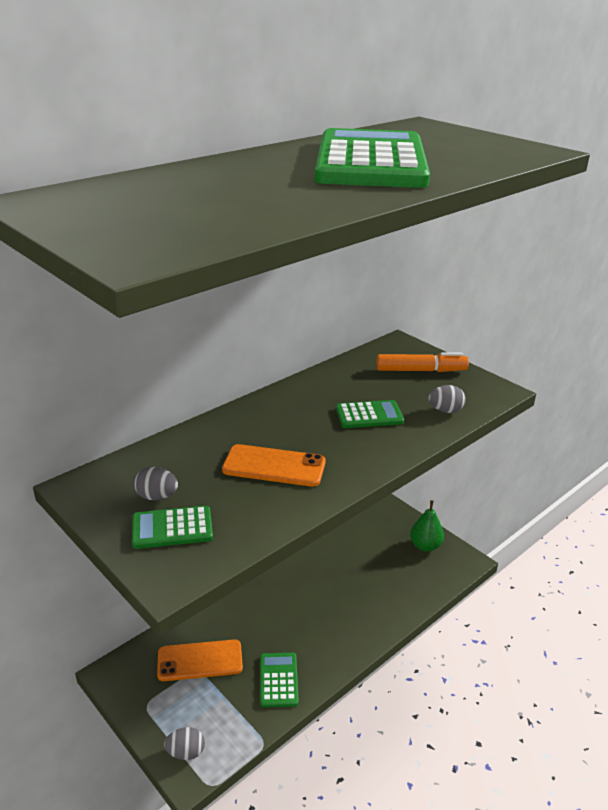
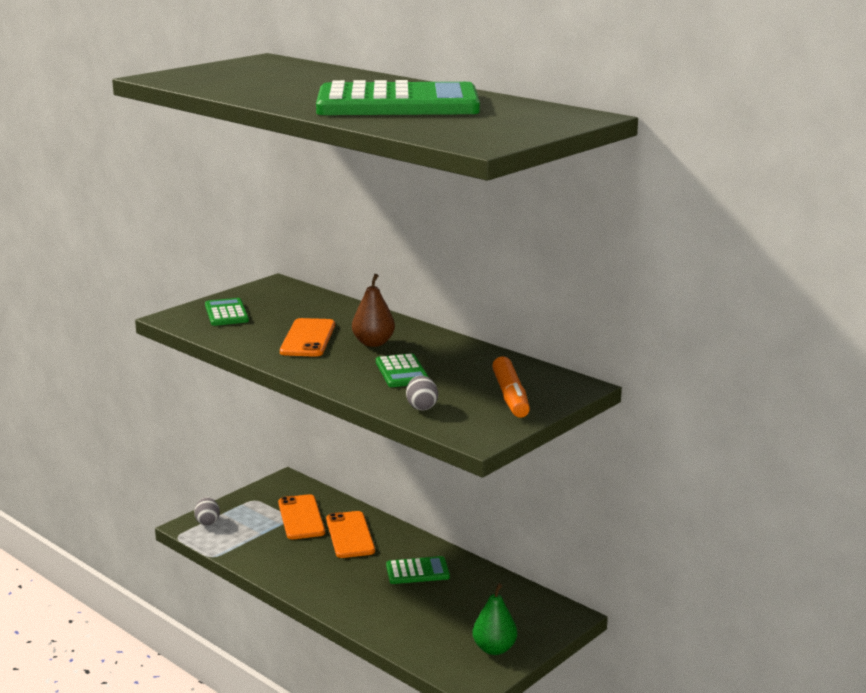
camera: 85 degrees right, 10 degrees down
(157, 496) = (264, 305): grey egg -> none
(244, 622) = (350, 535): none -> orange phone
(278, 680) = (280, 558): green calculator -> green calculator (417, 571)
(295, 426) = (373, 343): none -> brown pear

